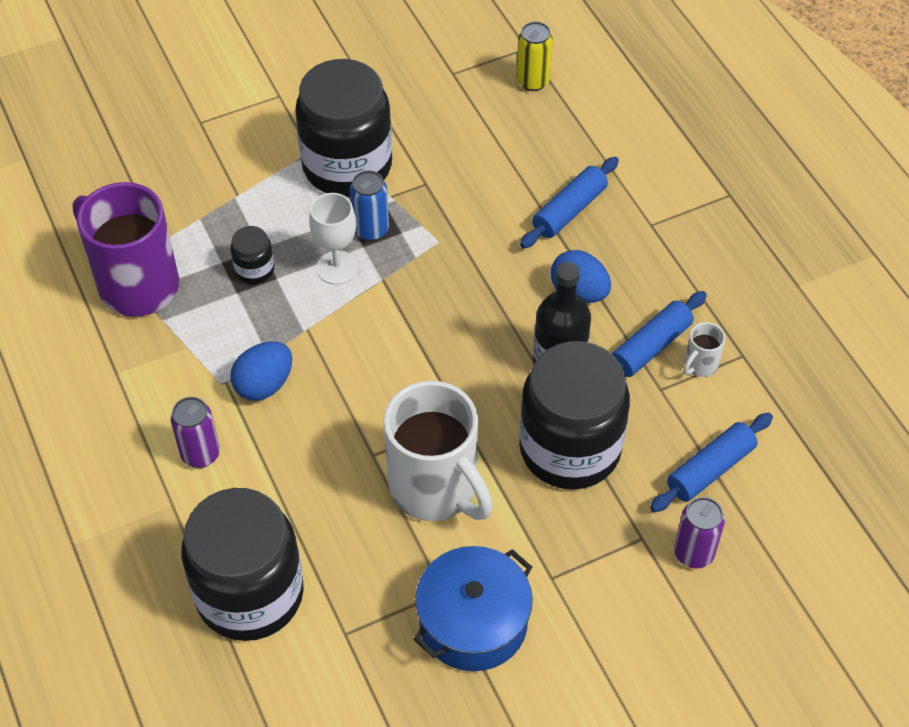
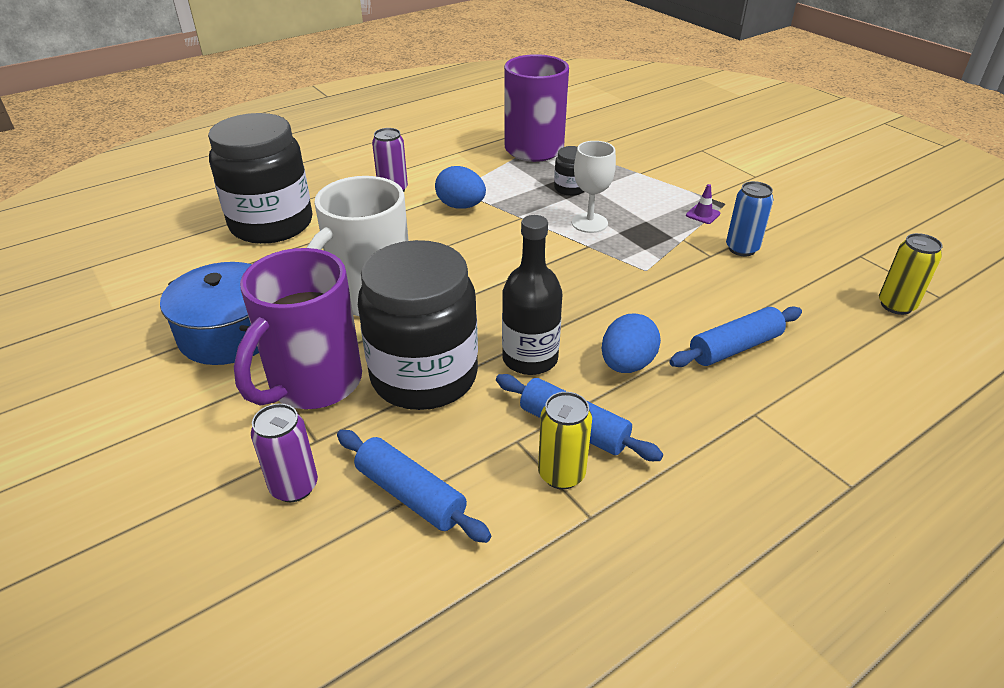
camera: 80 degrees right, 15 degrees down
(347, 166) = (702, 214): black jar -> purple traffic cone
(371, 230) = (639, 234): blue can -> blue can (742, 249)
(566, 541) = (313, 384): none -> purple mug
(569, 210) = (734, 347): blue rolling pin -> blue rolling pin turned 60 degrees counterclockwise
(700, 365) = (561, 474): white mug -> yellow can

